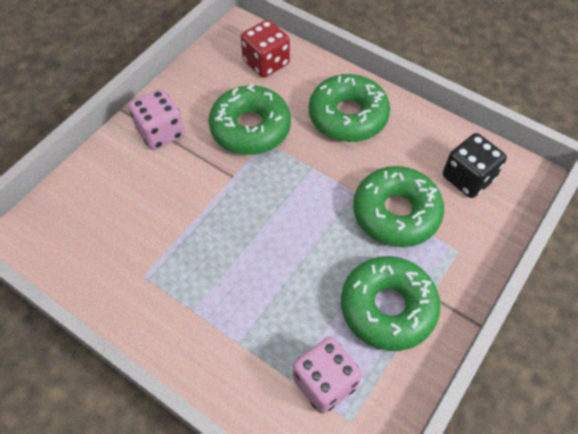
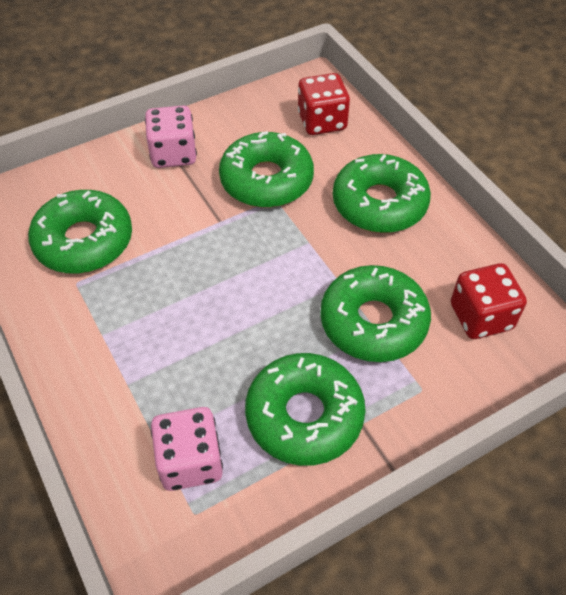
camera: 25 degrees right, 5 degrees down
(129, 237) = (84, 241): none -> green donut
(468, 178) = (481, 317): black dice -> red dice

